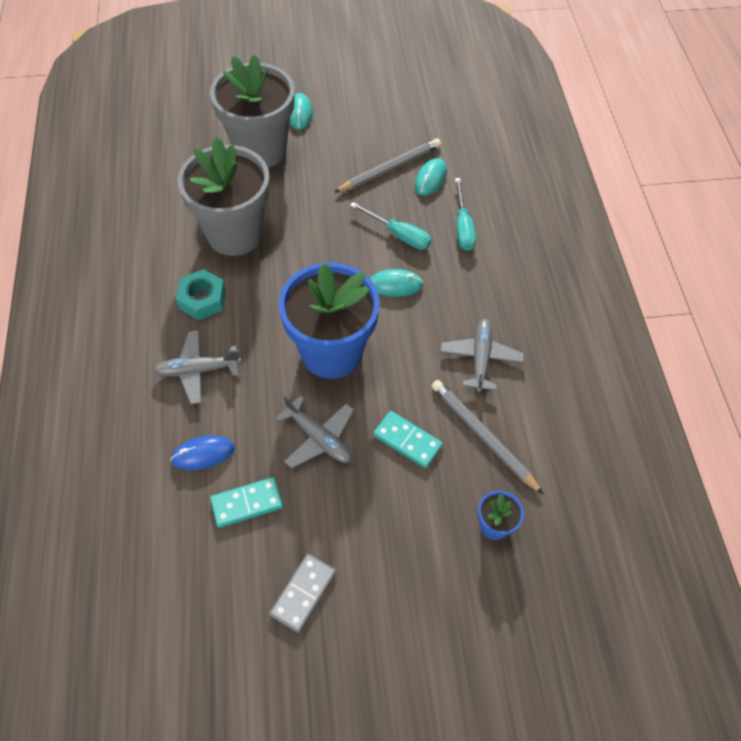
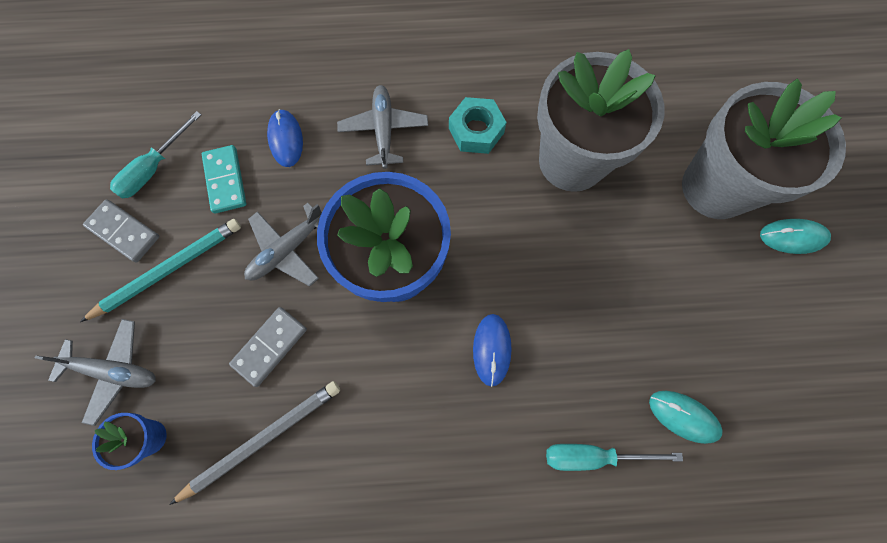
camera: 95 degrees right, 15 degrees up
(342, 540) = (168, 270): none -> turquoise pencil
(390, 168) = (698, 358): grey pencil -> none
(395, 285) = (492, 349): turquoise mouse -> blue mouse
(399, 235) = (575, 361): turquoise screwdriver -> turquoise screwdriver (154, 168)
(407, 441) = (270, 346): turquoise domino -> grey domino
(480, 358) = (372, 452): grey plane -> grey plane (114, 371)

